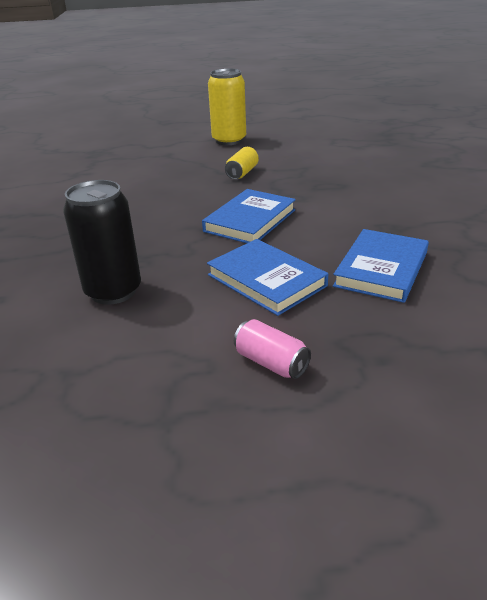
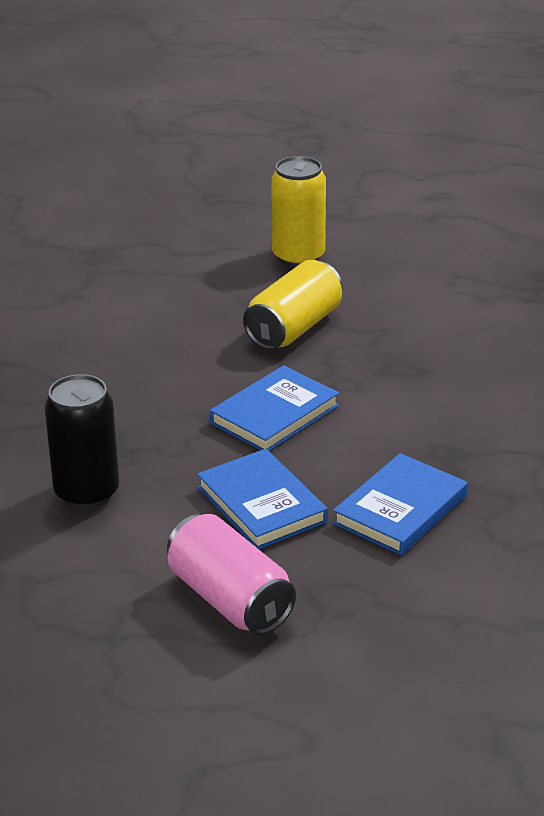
camera: 10 degrees right, 0 degrees up
(242, 173) = (294, 328): yellow can -> yellow can, size x1.82
(271, 363) = (230, 599): pink can -> pink can, size x1.82

